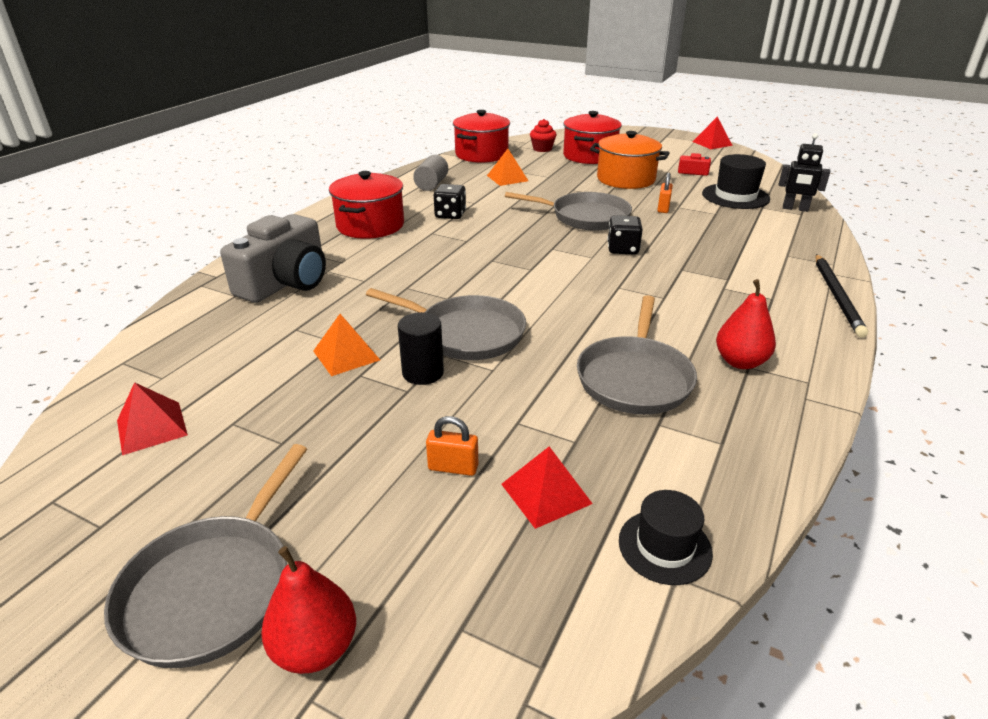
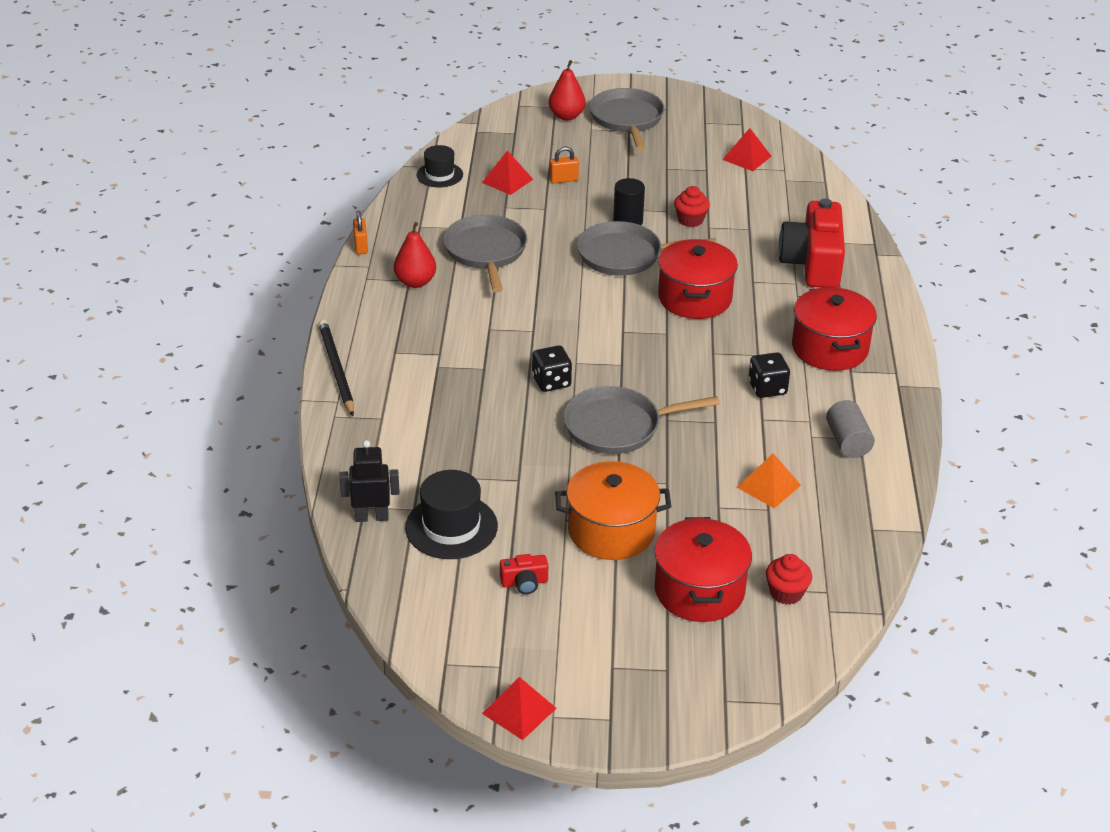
camera: 155 degrees right, 5 degrees up
(286, 282) = (813, 263): grey camera -> red camera
(346, 355) = (690, 220): orange pyramid -> red cupcake
(481, 154) = (860, 544): red pot -> red pot (695, 298)
(663, 208) = (535, 471): orange padlock -> orange padlock (361, 246)

